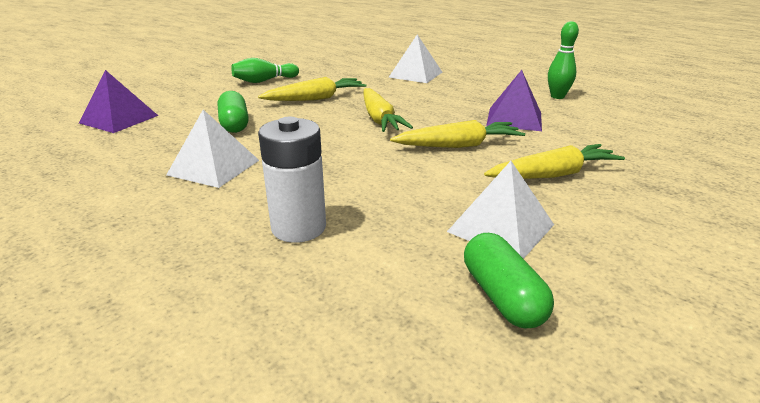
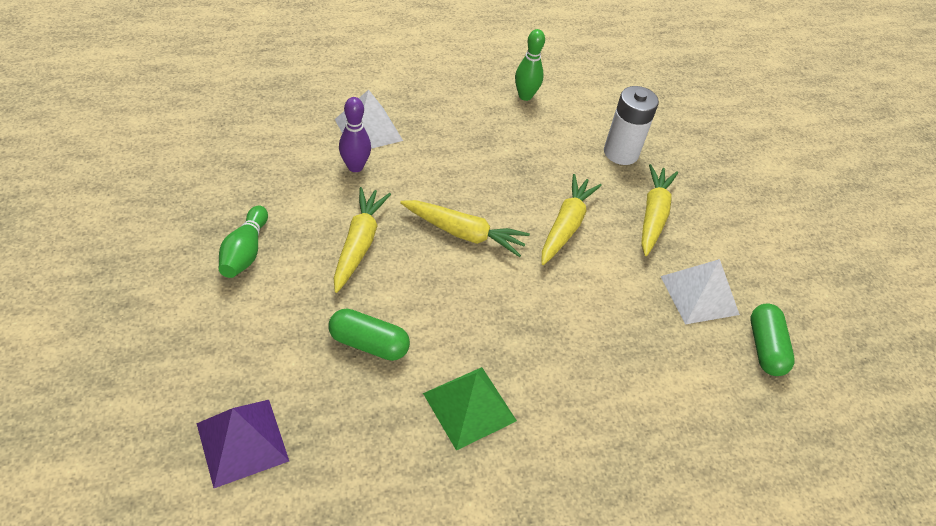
camera: 60 degrees left, 20 degrees up
(213, 167) = (469, 407): white pyramid -> green pyramid
(298, 227) = (624, 400): white battery -> white battery (621, 153)
(378, 80) = (355, 167): none -> purple bowling pin
(502, 296) = (765, 348): green capsule -> green capsule turned 75 degrees clockwise
(514, 119) = (545, 156): purple pyramid -> none

